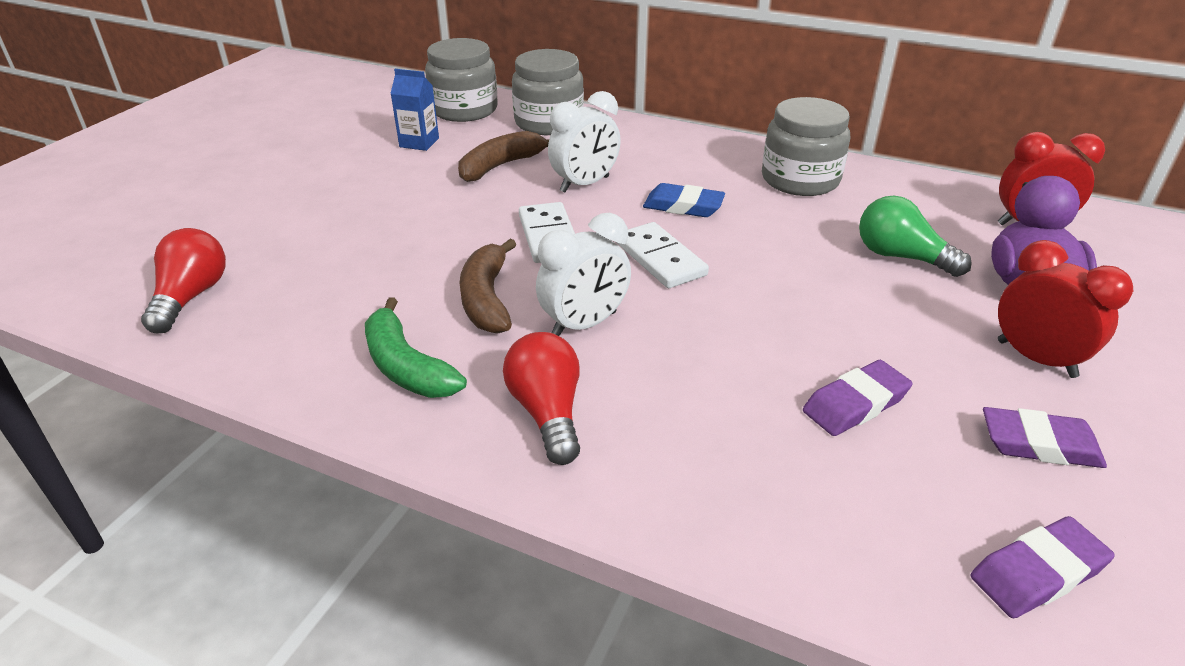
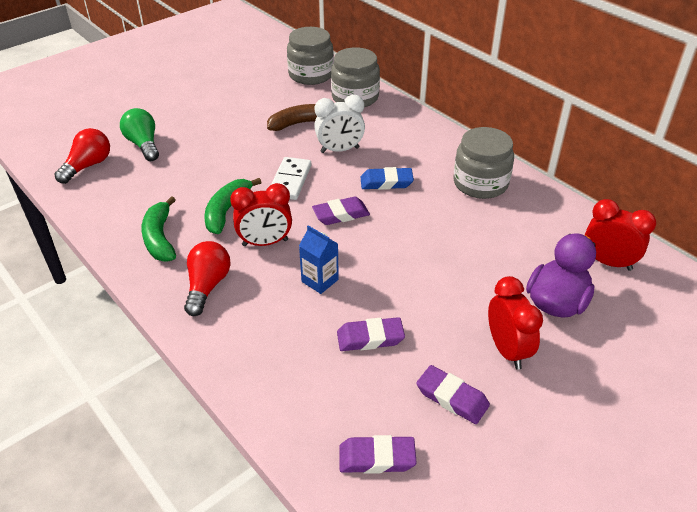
camera: 25 degrees right, 5 degrees up
(419, 142) = (266, 94): blue carton -> blue carton (320, 280)
(487, 299) = (227, 211): brown banana -> green banana
(584, 324) = (265, 243): white clock -> red clock
(660, 259) = (341, 214): white domino -> purple eraser
(683, 206) = (386, 182): blue eraser -> blue eraser turned 45 degrees counterclockwise
(901, 257) = (492, 258): green light bulb -> green light bulb (144, 145)

